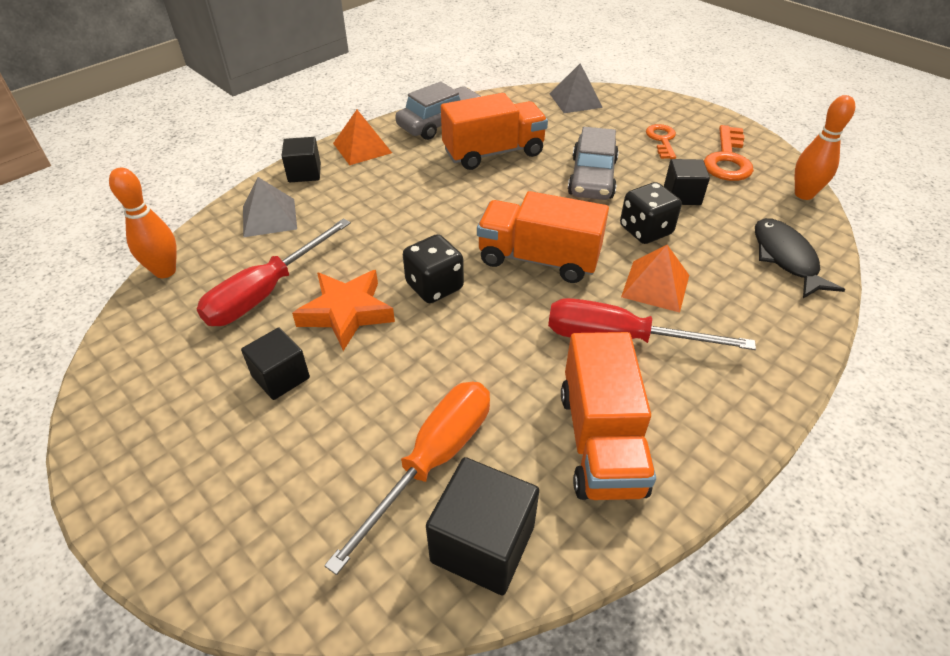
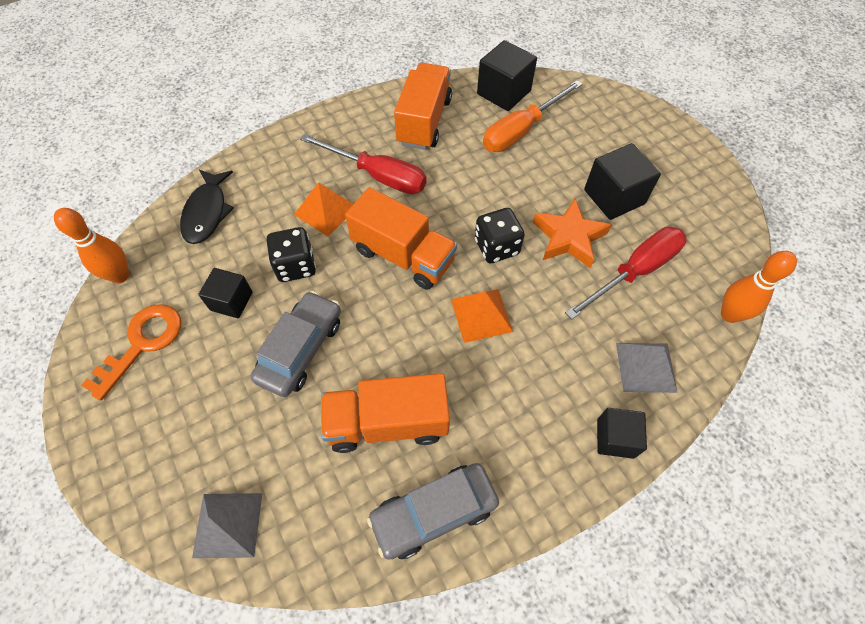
camera: 165 degrees left, 15 degrees up
(281, 377) = (614, 197): black cube -> black cube, size x1.53
(362, 148) = (545, 476): orange pyramid -> orange pyramid (481, 315)
(662, 140) = (182, 398): orange key -> none

